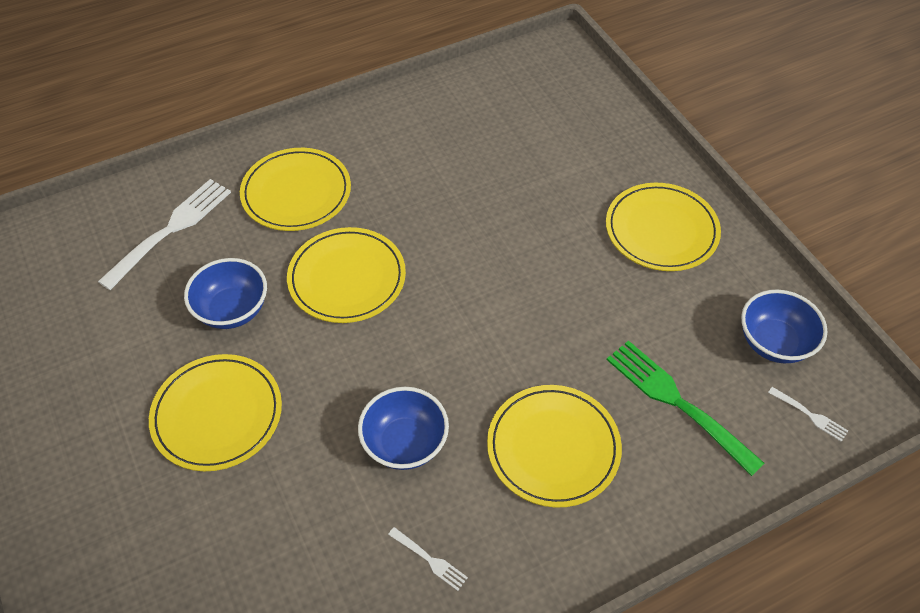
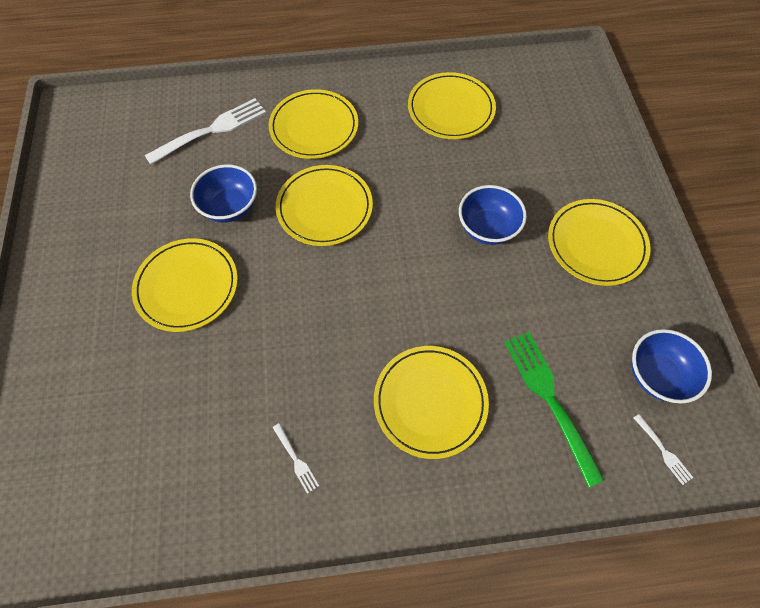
camera: 20 degrees right, 10 degrees up
(405, 443) = (315, 357): blue bowl -> blue bowl (487, 228)
(447, 131) = (451, 109): none -> yellow plate

